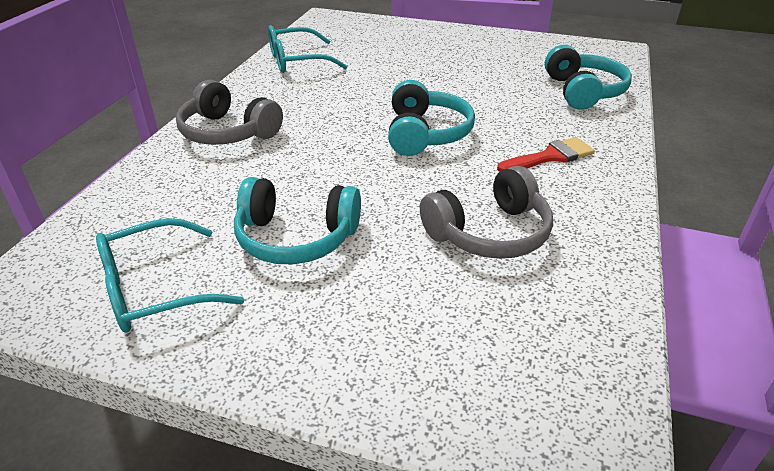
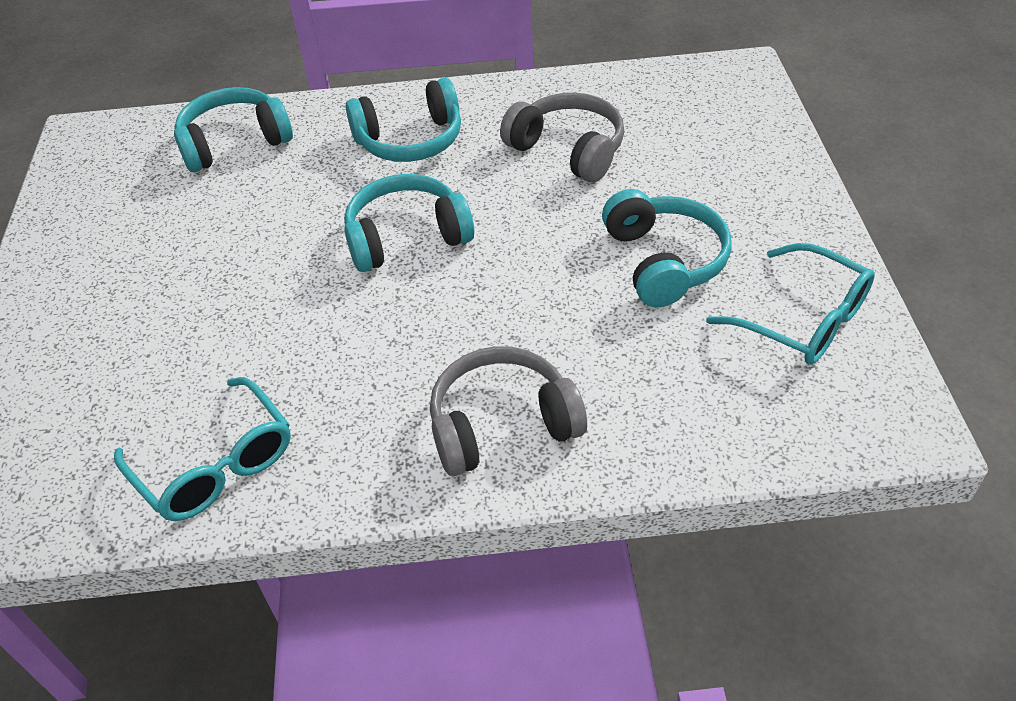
camera: 110 degrees left, 10 degrees up
(228, 132) = (502, 424): grey headphones -> grey headphones turned 120 degrees counterclockwise
(550, 156) = (410, 140): red brush -> turquoise headphones

